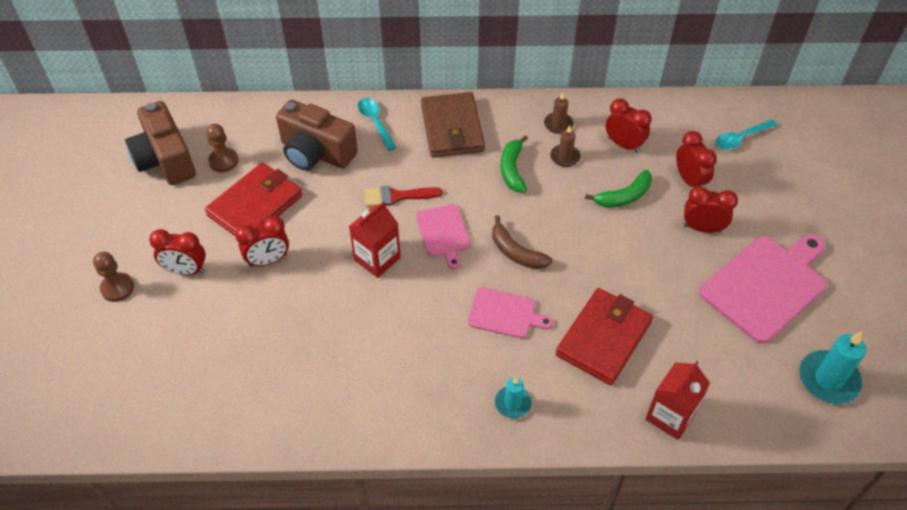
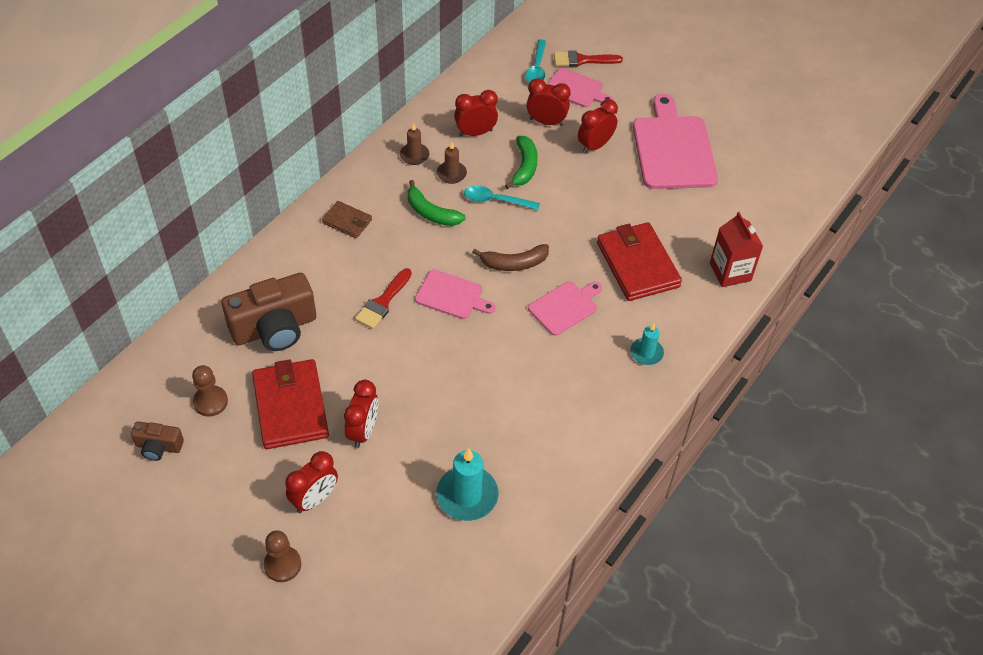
camera: 55 degrees left, 0 degrees up
(165, 159) = (158, 447): brown camera -> brown camera, size x0.50
(375, 122) = (284, 267): turquoise spoon -> turquoise spoon (496, 200)
(377, 259) = (435, 354): red carton -> none
(452, 128) = (347, 221): brown wallet -> brown wallet, size x0.52
(750, 177) = (576, 89): none -> pink cutting board
(788, 161) = (582, 60): none -> red brush
(828, 379) = (770, 173): turquoise candle -> turquoise candle (467, 495)

